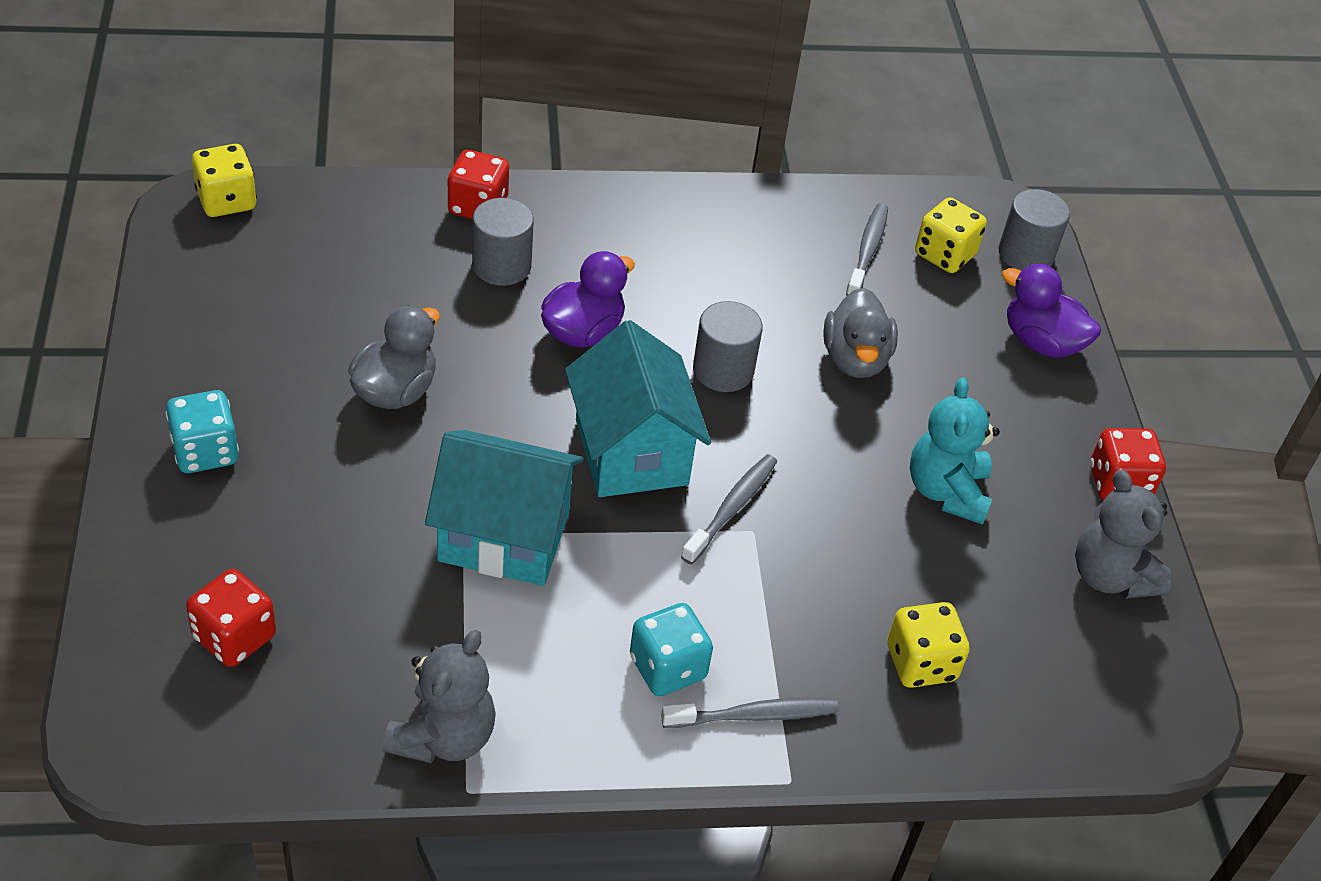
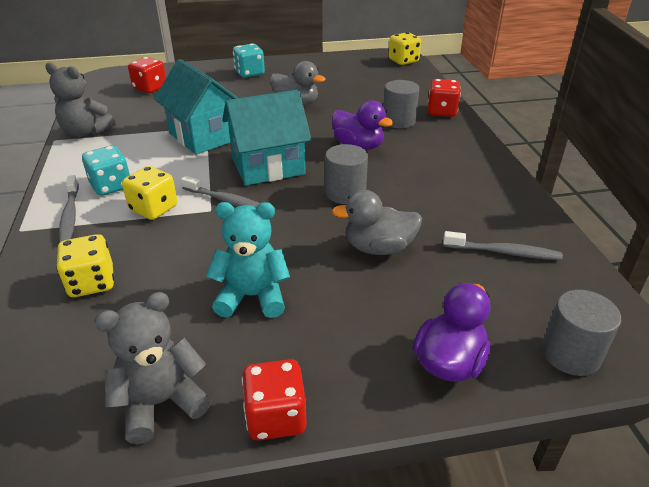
camera: 90 degrees right, 10 degrees down
(504, 537) = (204, 136): turquoise house -> turquoise house turned 45 degrees counterclockwise
(944, 255) = (530, 296): yellow dice -> yellow dice (154, 208)

